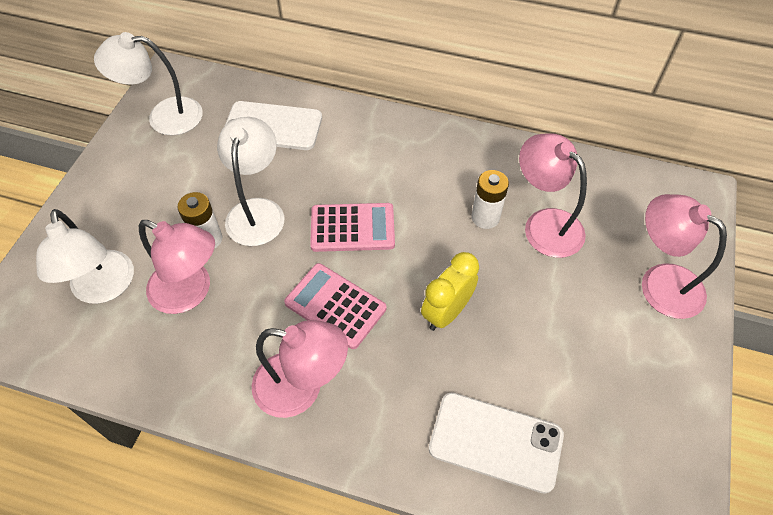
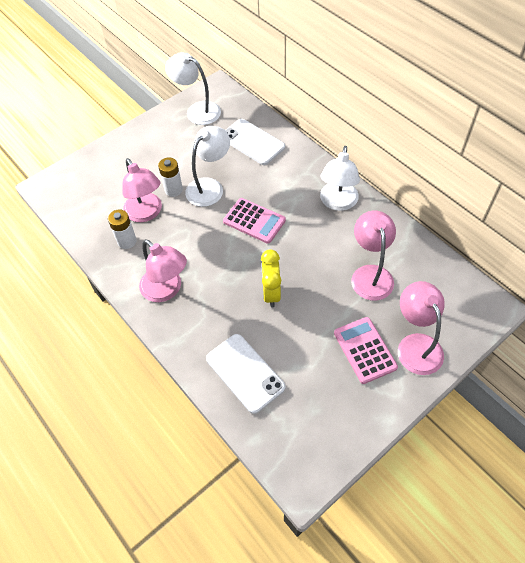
camera: 35 degrees right, 0 degrees up
(104, 289) = (107, 191): white lamp -> white lamp (337, 203)
(335, 306) = (213, 258): pink calculator -> pink calculator (364, 350)
(446, 312) = (271, 293): yellow clock -> yellow clock turned 75 degrees counterclockwise
(485, 217) = (336, 252): white battery -> white battery (127, 241)

